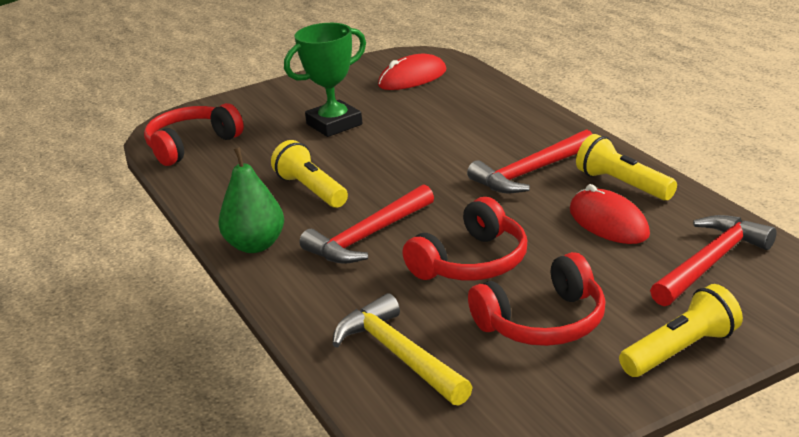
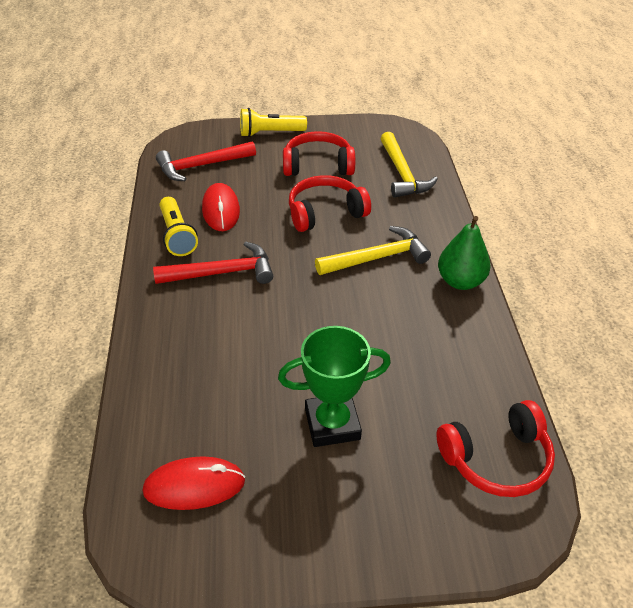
camera: 160 degrees left, 15 degrees up
(311, 190) = (397, 326): yellow flashlight -> none
(368, 237) = (377, 258): red hammer -> yellow hammer

